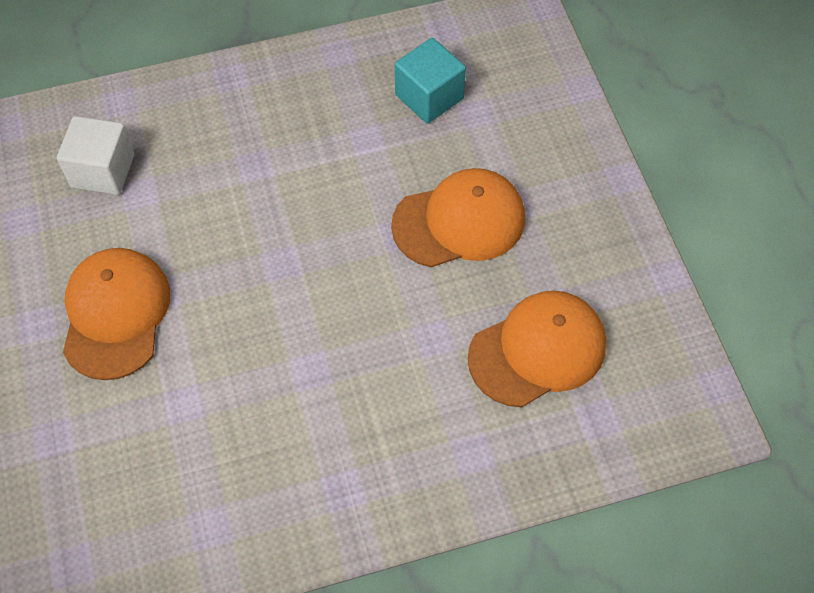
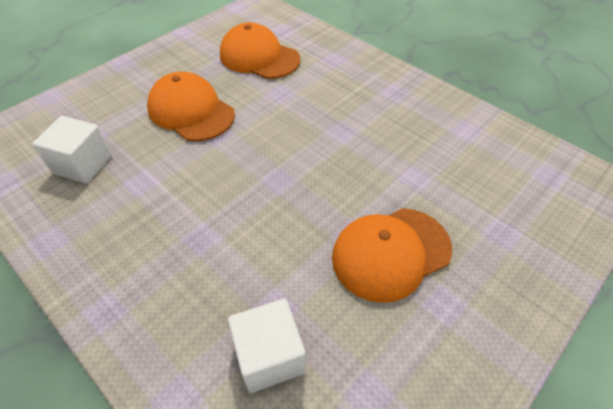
camera: 120 degrees left, 10 degrees down
(429, 97) = (83, 164): turquoise cube -> white cube

